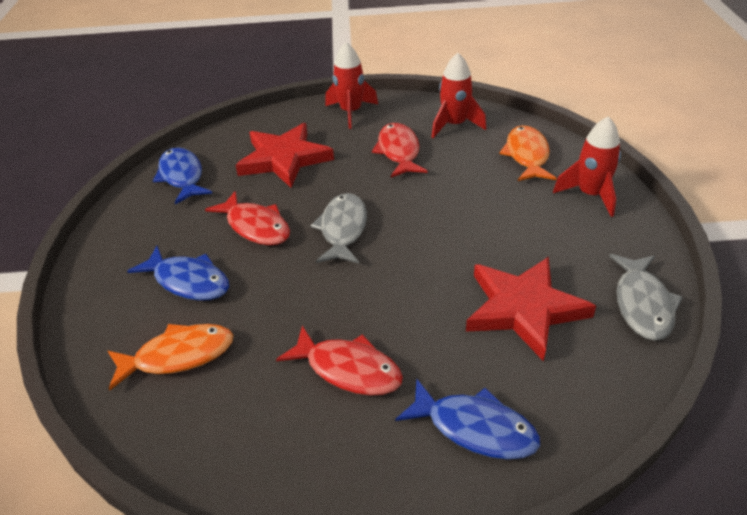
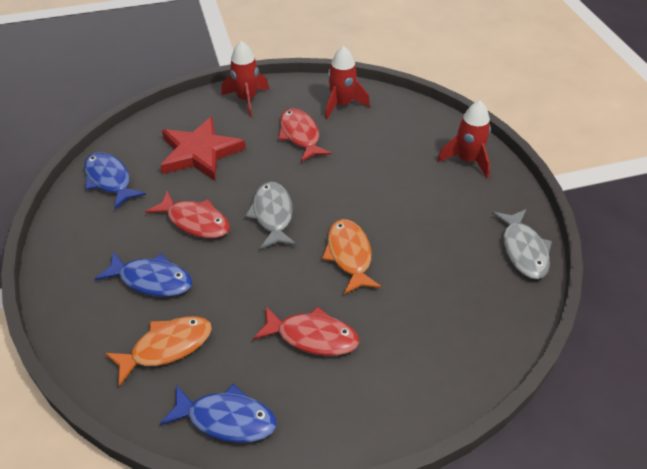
camera: 15 degrees left, 5 degrees up
(475, 428) = (421, 368): blue fish -> blue fish (226, 419)
(524, 309) = (436, 266): red star -> none
(527, 155) = (409, 129): orange fish -> orange fish (349, 255)

